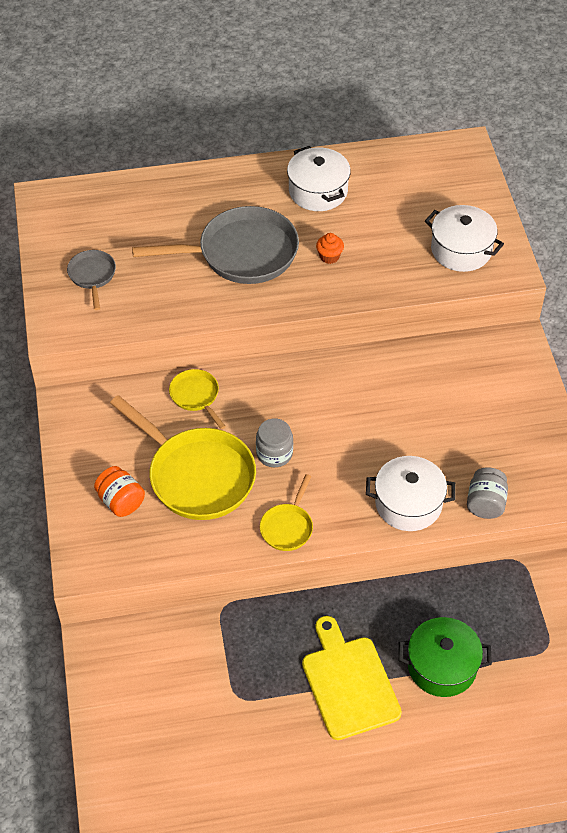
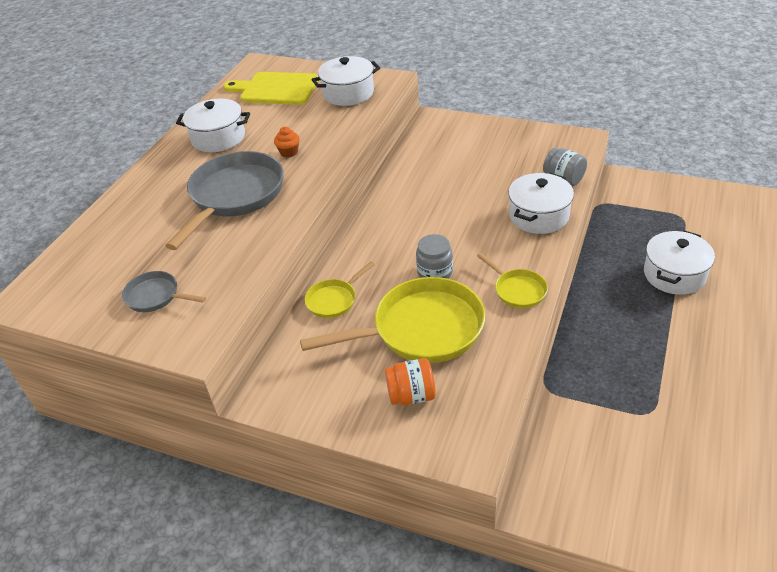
camera: 55 degrees left, 10 degrees down
(196, 396) = (334, 300): yellow pan -> yellow pan turned 45 degrees counterclockwise
(349, 683) = (666, 333): yellow cutting board -> yellow cutting board (276, 89)
(442, 666) = (674, 274): green pot -> white pot

